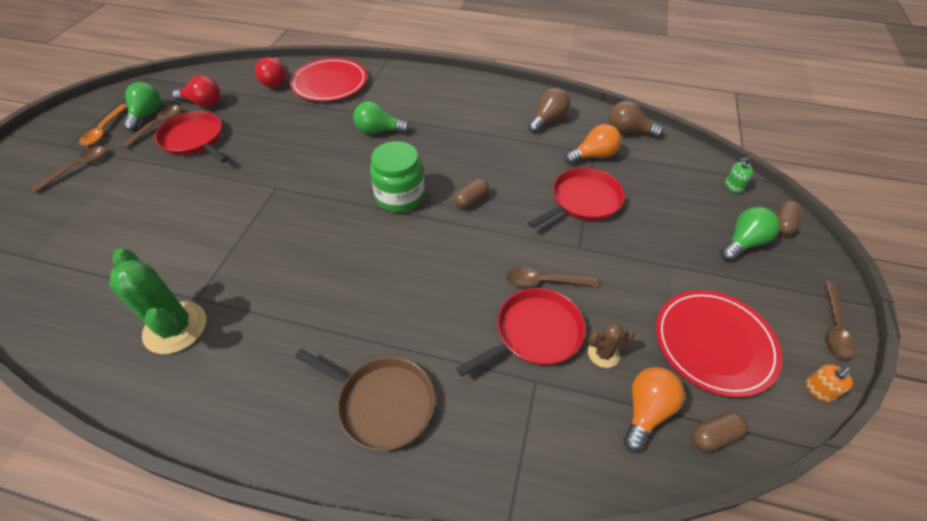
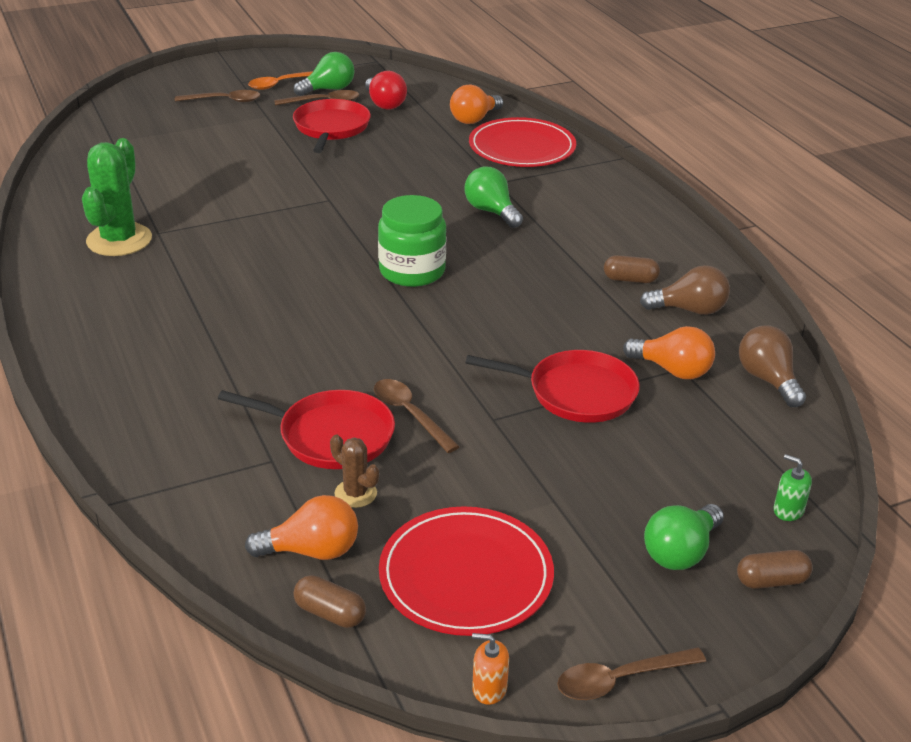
camera: 50 degrees right, 15 degrees down
(275, 81) = (474, 119): red light bulb -> orange light bulb
(382, 403) = (153, 380): brown pan -> none
(471, 200) = (468, 316): brown capsule -> brown capsule (630, 279)
(743, 242) = (680, 552): green light bulb -> green light bulb turned 120 degrees clockwise

